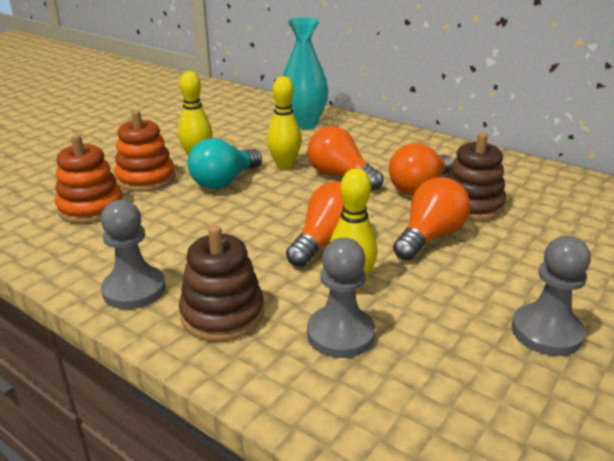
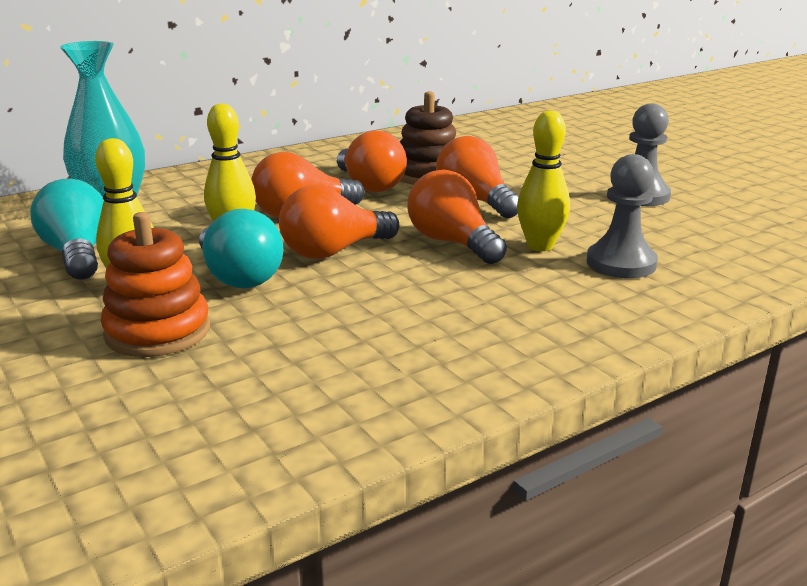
camera: 70 degrees left, 5 degrees down
(91, 208) = (216, 384): orange stacking toy -> none
(134, 290) = (491, 360): grey pawn -> none
(222, 314) = (567, 312): brown stacking toy -> none
(231, 135) = (77, 254): none -> turquoise light bulb
(281, 201) = (334, 251): none -> orange light bulb

